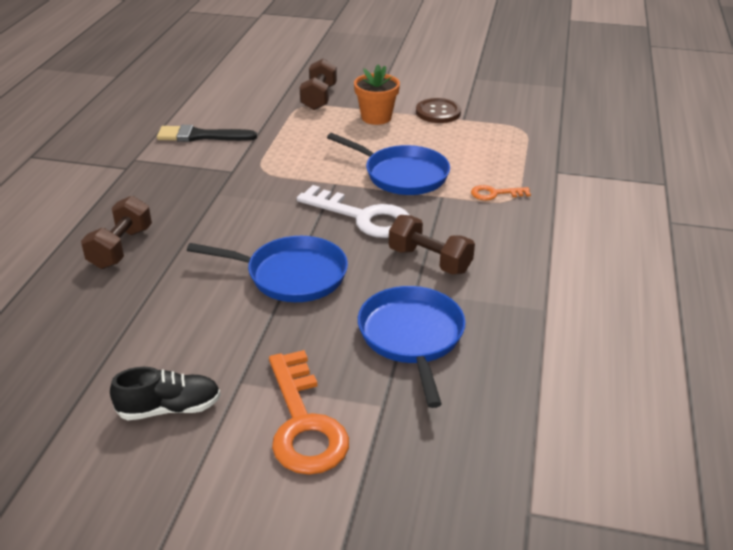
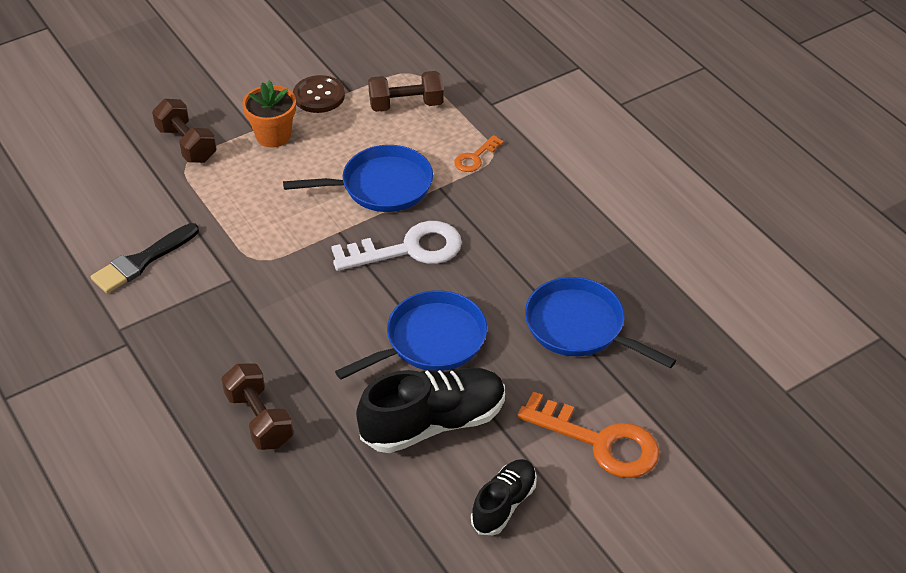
camera: 45 degrees left, 10 degrees up
(212, 323) = (433, 423): none -> black shoe
(430, 260) = (509, 254): brown dumbbell -> brown dumbbell (406, 105)

